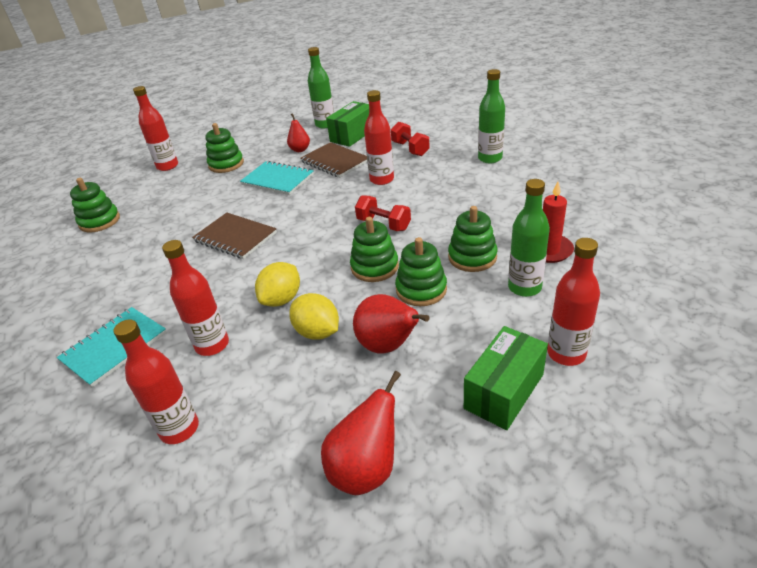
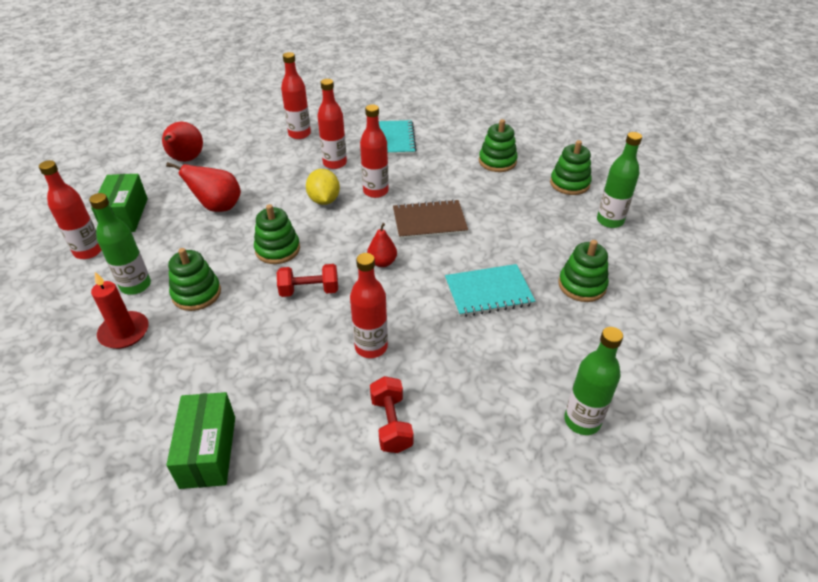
camera: 135 degrees right, 5 degrees up
(167, 166) = (638, 254): red bottle -> red bottle (375, 191)
(300, 150) = (535, 349): red pear -> red pear (382, 262)
(317, 332) = (274, 195): yellow lemon -> none
(335, 162) = (462, 349): brown notebook -> none
(353, 135) = (508, 415): green box -> green box (208, 451)
(410, 149) = (391, 424): red dumbbell -> red dumbbell turned 60 degrees clockwise
(421, 289) = (223, 249): green stacking toy -> green stacking toy (497, 161)
(490, 158) = (259, 457): green bottle -> green bottle (610, 221)

